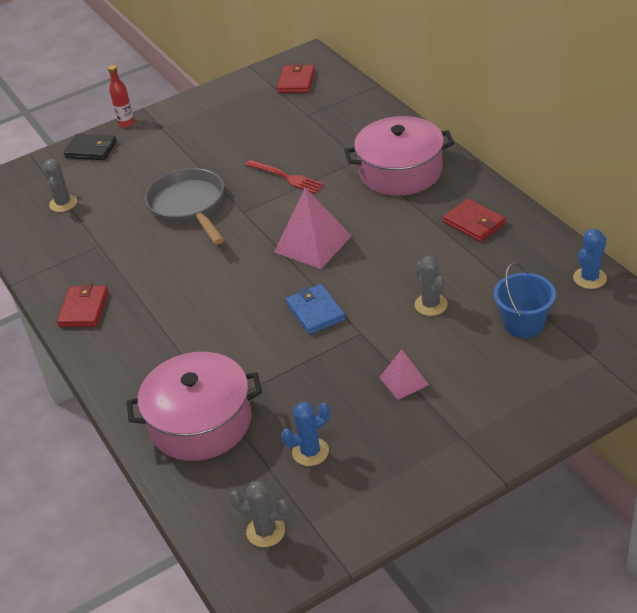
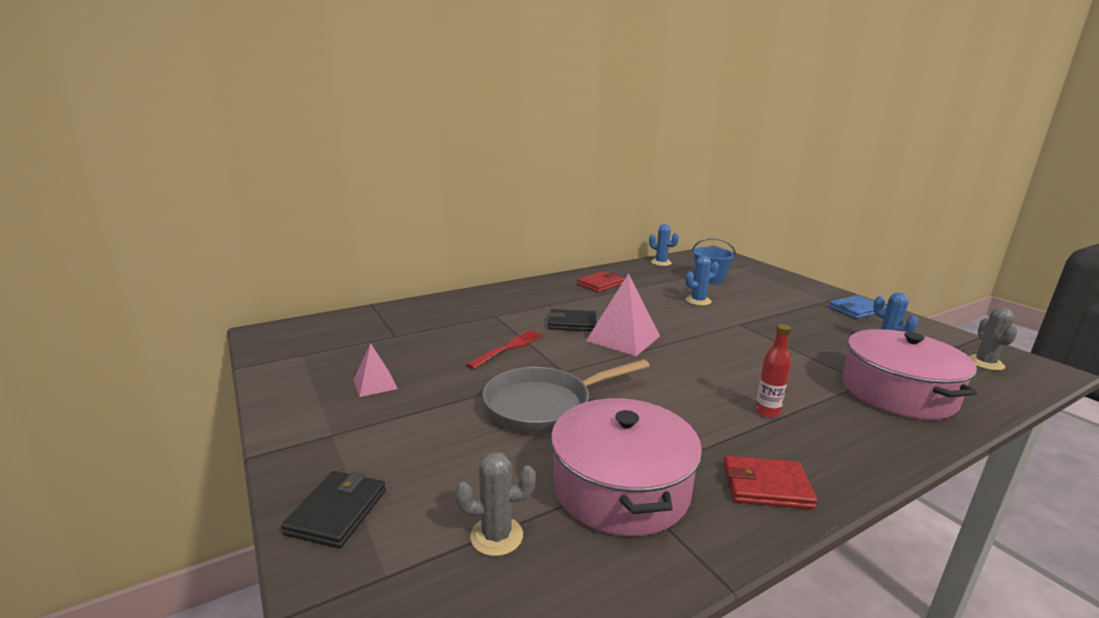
camera: 95 degrees left, 20 degrees down
(126, 123) = (285, 472): red bottle -> red bottle (767, 412)
(296, 81) = (316, 339): red wallet -> none
(315, 312) = (719, 339): blue wallet -> blue wallet (856, 310)
(346, 209) = (572, 323): none -> black wallet
(400, 171) = (522, 302): pink pot -> pink pot (621, 487)
(404, 381) = (785, 312): pink pyramid -> pink pyramid (375, 384)
(431, 305) = (698, 301): grey cactus -> blue cactus

